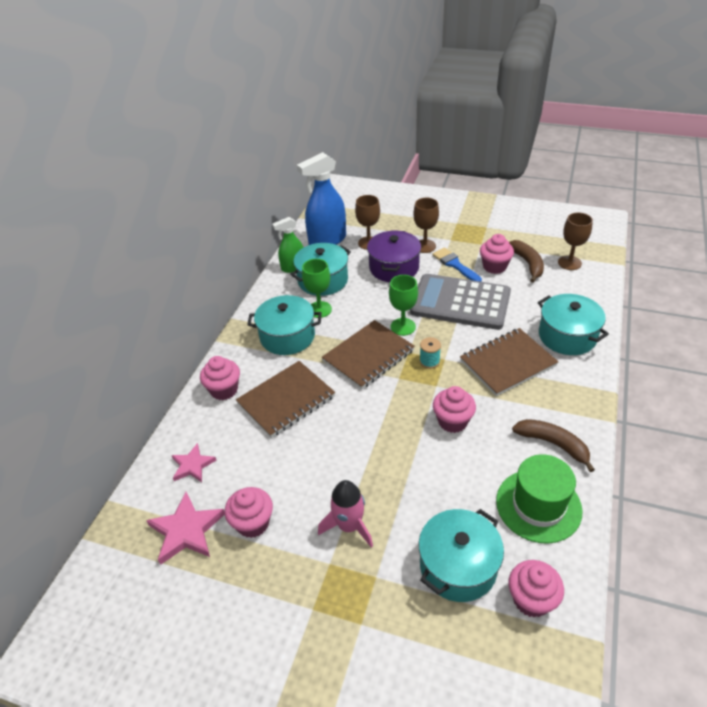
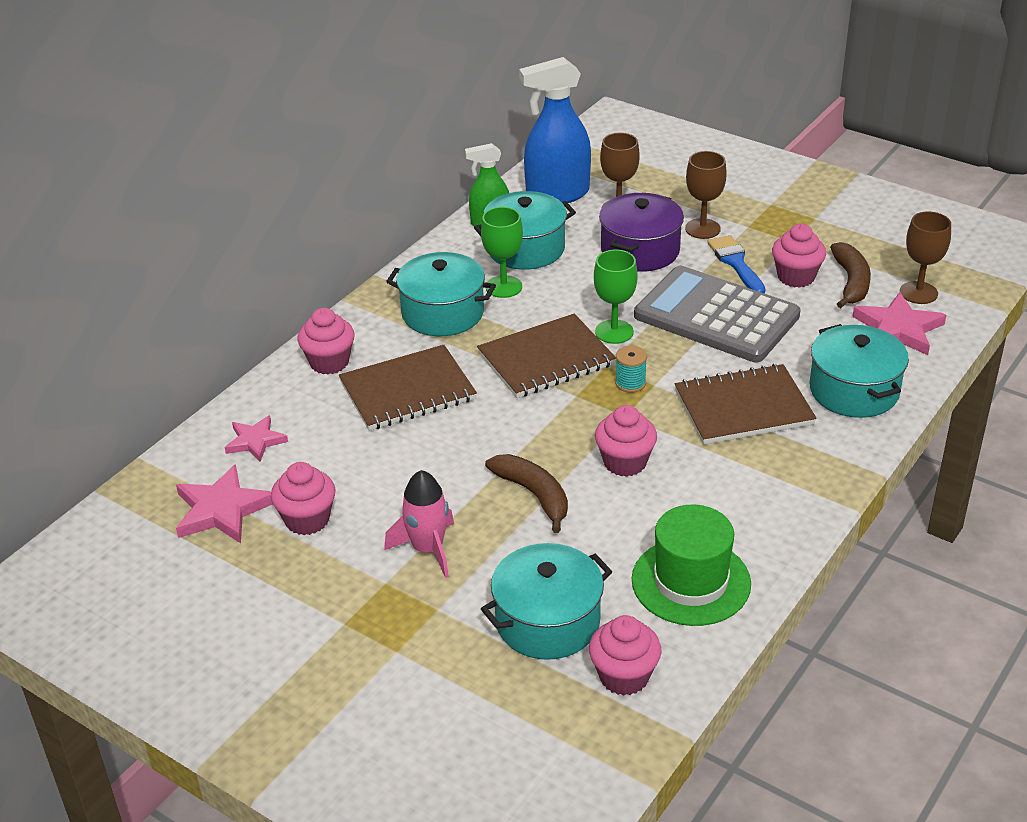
camera: 15 degrees right, 5 degrees down
(553, 444) = (752, 518): brown banana -> brown banana (534, 495)
(571, 289) = (898, 329): none -> pink star

